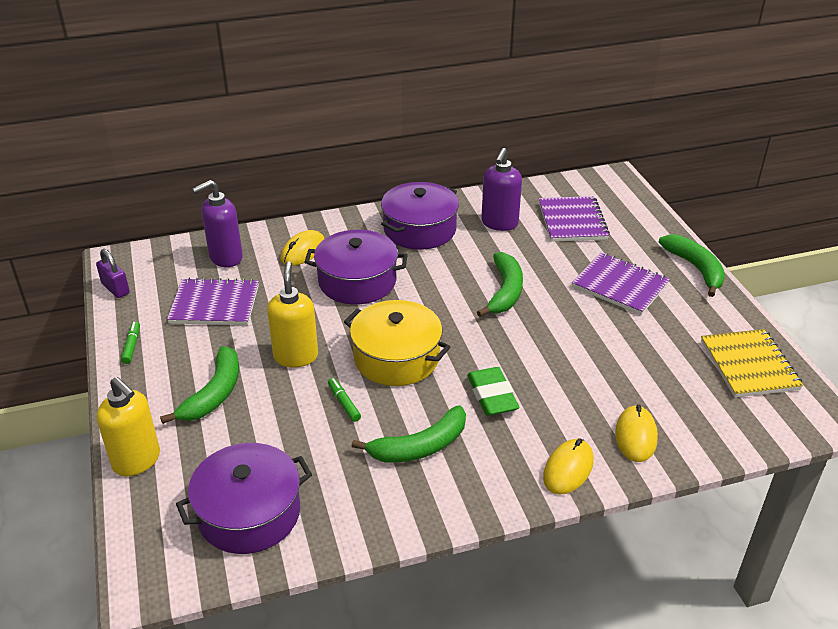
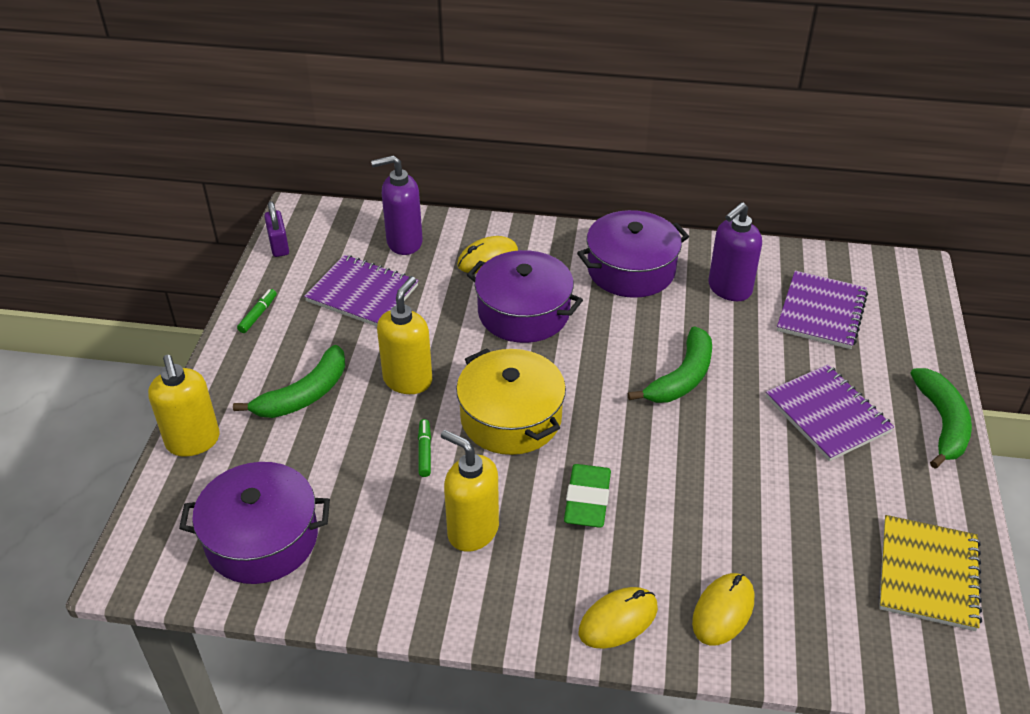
camera: 25 degrees right, 5 degrees up
(419, 447) = (472, 531): green banana -> yellow soap dispenser

